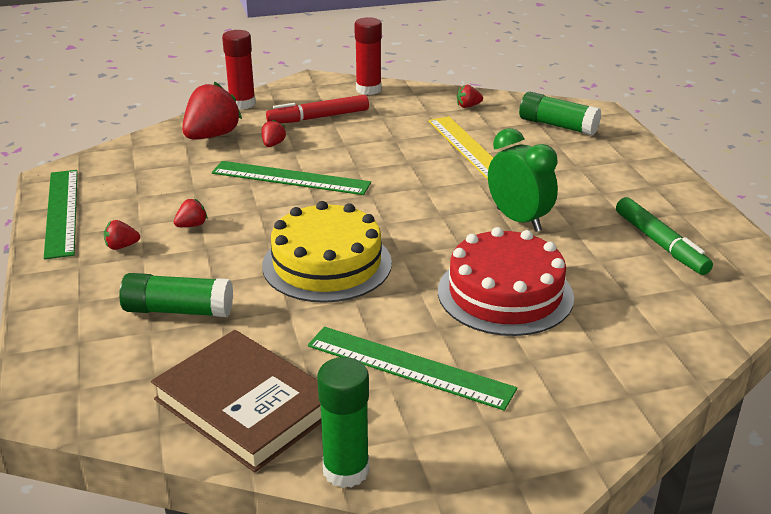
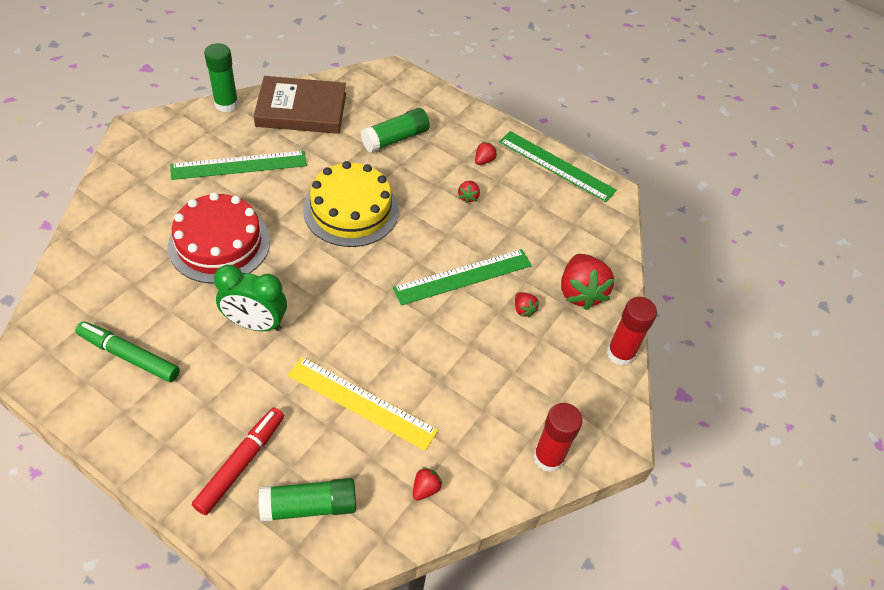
camera: 135 degrees right, 20 degrees up
(318, 117) = (535, 372): red marker -> red marker (241, 463)

